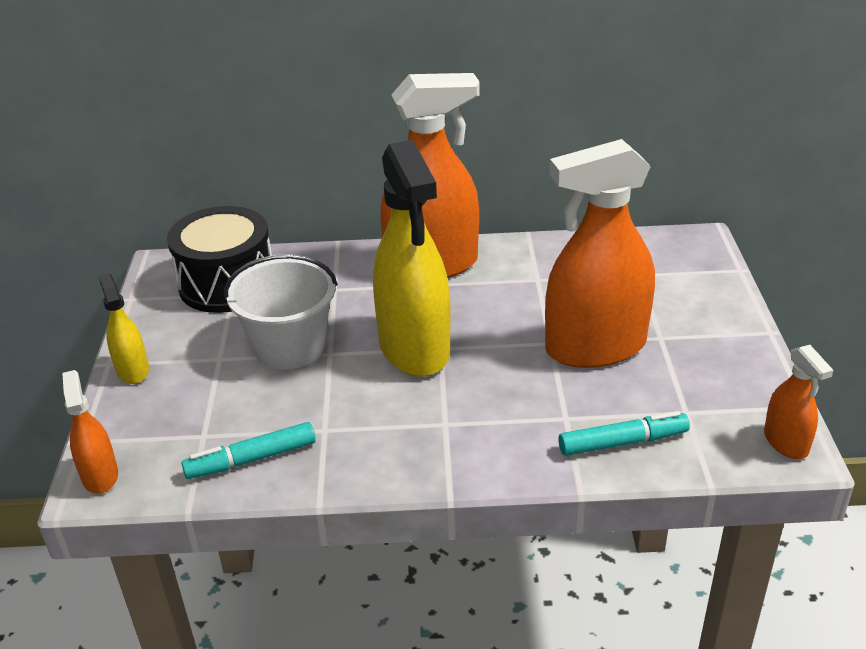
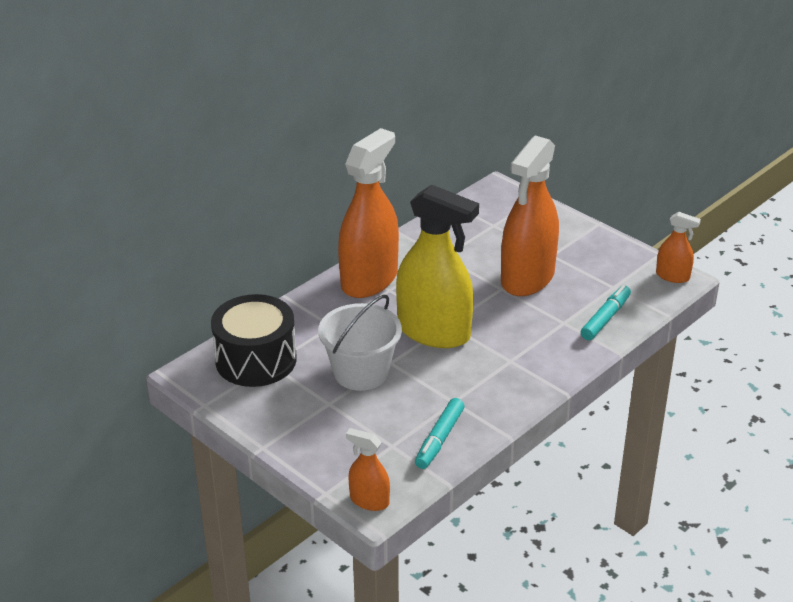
camera: 45 degrees left, 0 degrees up
(132, 370) = (286, 441): yellow spray bottle -> none

